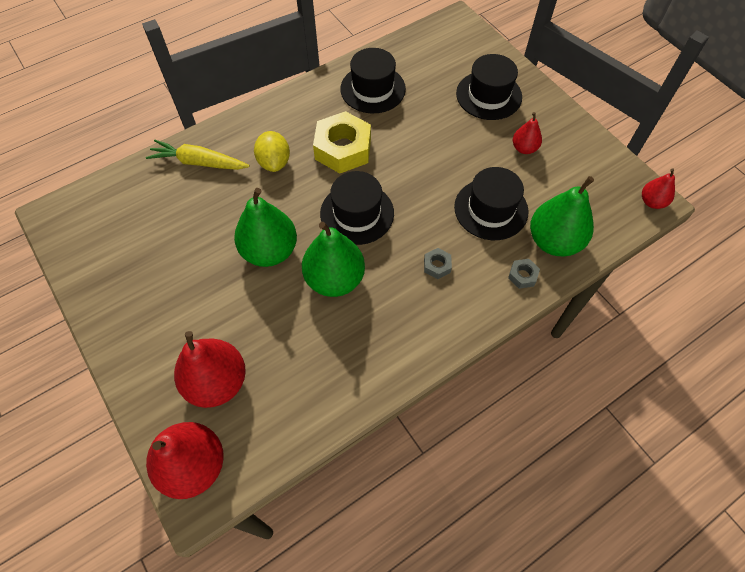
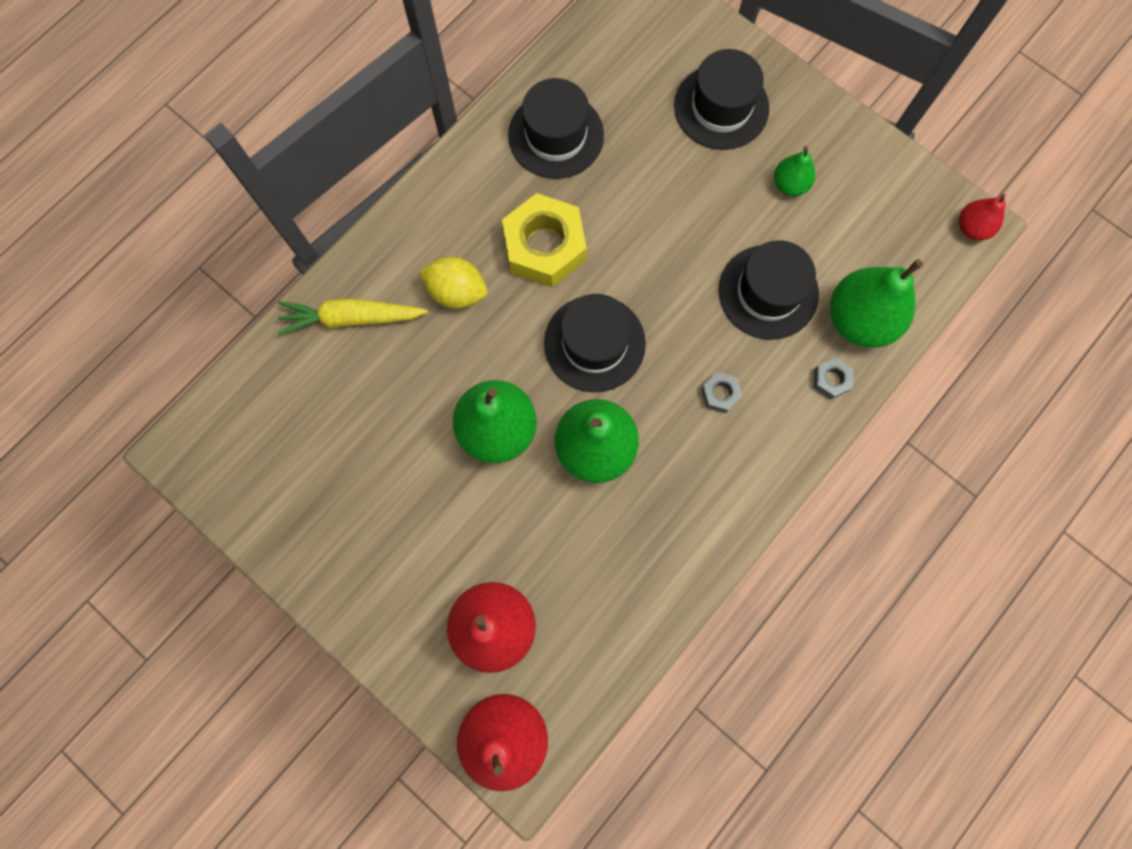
camera: 15 degrees left, 15 degrees up
(274, 162) = (457, 292): yellow lemon -> yellow lemon turned 45 degrees counterclockwise
(524, 148) = (789, 184): red pear -> green pear

